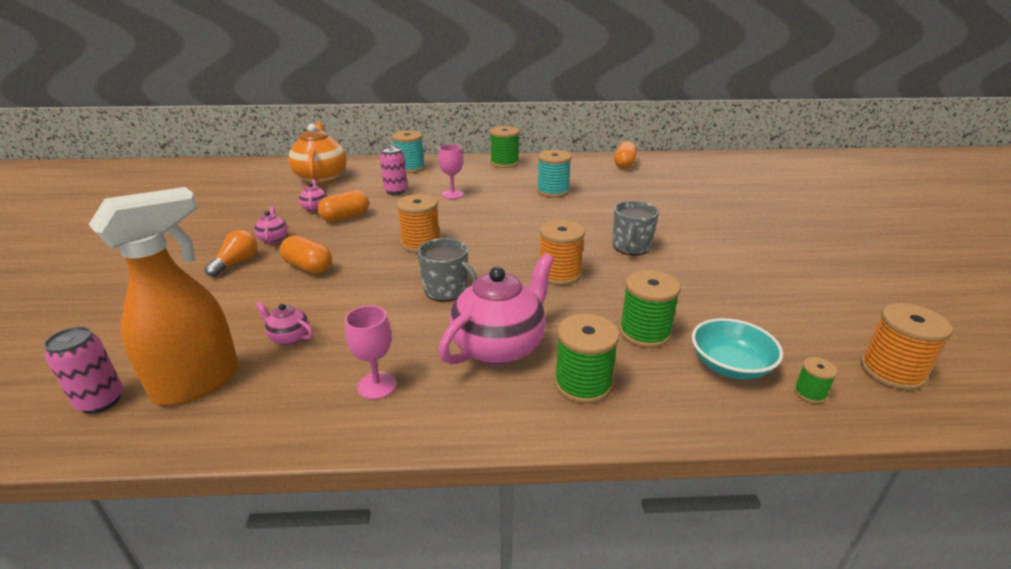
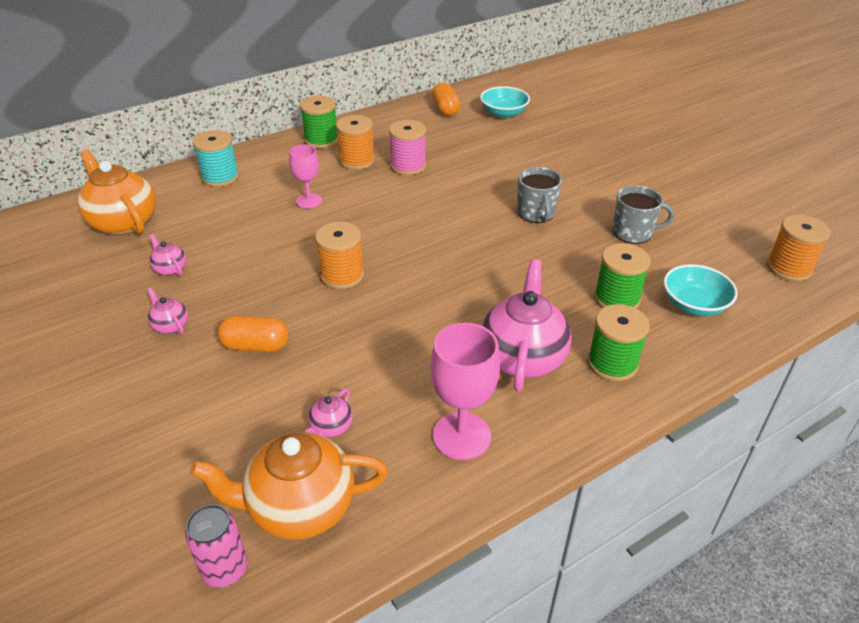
camera: 30 degrees left, 10 degrees up
(199, 383) = (300, 507): orange spray bottle -> orange teapot
(236, 263) = (166, 371): orange light bulb -> none
(289, 337) = (331, 427): pink teapot -> pink teapot turned 60 degrees counterclockwise
(345, 217) = (222, 270): orange capsule -> none
(377, 385) = (461, 436): pink goblet -> pink goblet, size x1.59
(395, 191) = (239, 215): pink can -> none
(446, 290) = (423, 319): grey mug -> grey mug (633, 232)
(553, 191) = (408, 166): turquoise spool -> pink spool
(559, 274) = (503, 265): orange spool -> orange spool (357, 161)
(674, 176) = (503, 113): none -> turquoise bowl
(810, 393) = (755, 306): green spool -> none

